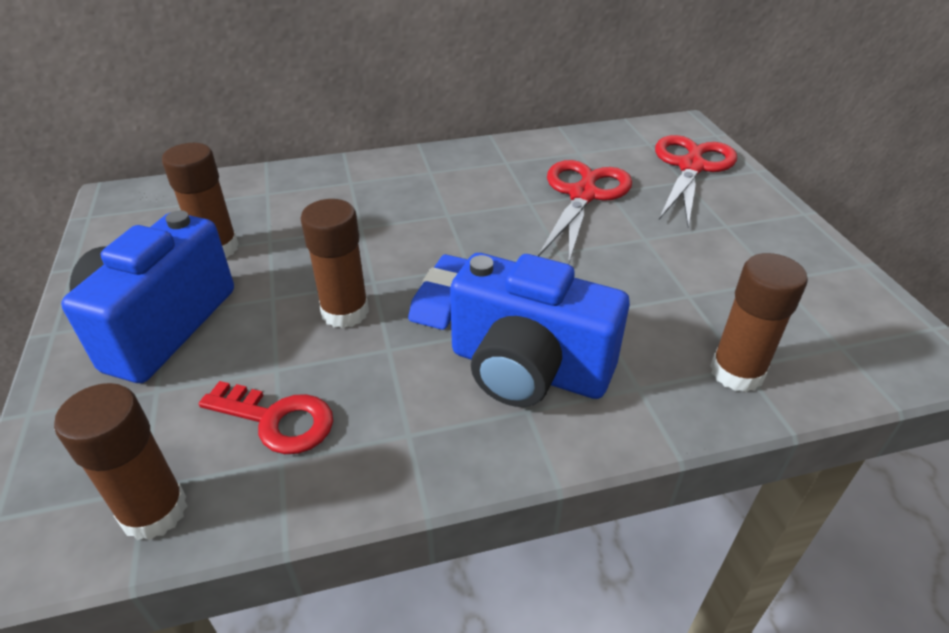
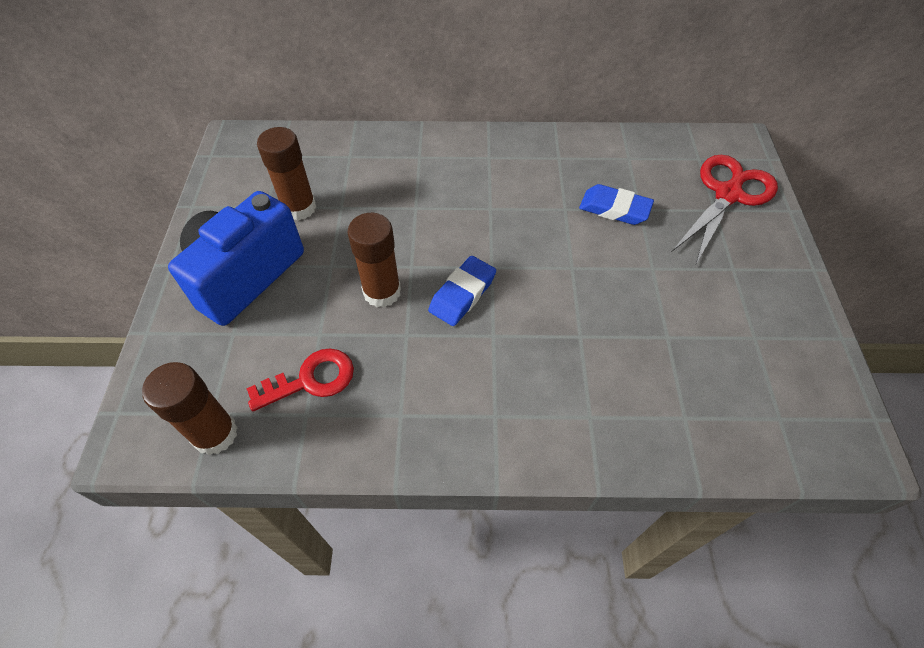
camera: 15 degrees right, 15 degrees up
(278, 420) = (311, 379): red key -> red key turned 60 degrees counterclockwise
(528, 369) = (507, 379): blue camera -> none
(583, 195) = (614, 209): red scissors -> blue eraser
(736, 372) = (677, 422): brown glue stick -> none

